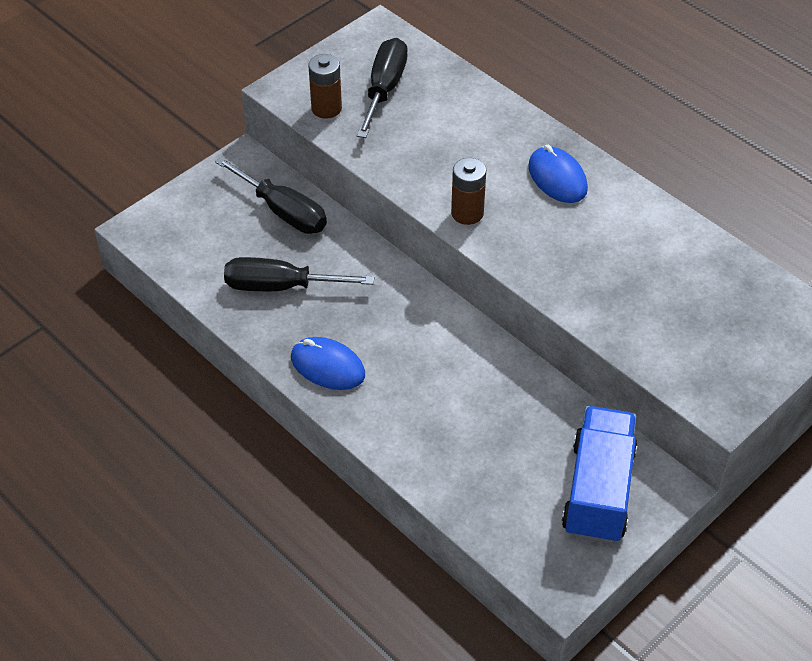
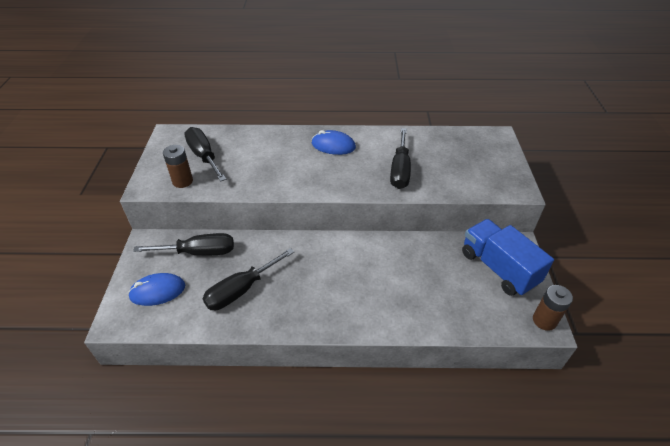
camera: 45 degrees left, 5 degrees down
(327, 366) = (314, 311): blue mouse -> blue mouse (157, 291)
(467, 213) = (314, 183): brown battery -> brown battery (544, 320)
(598, 270) = (400, 170): none -> black screwdriver

